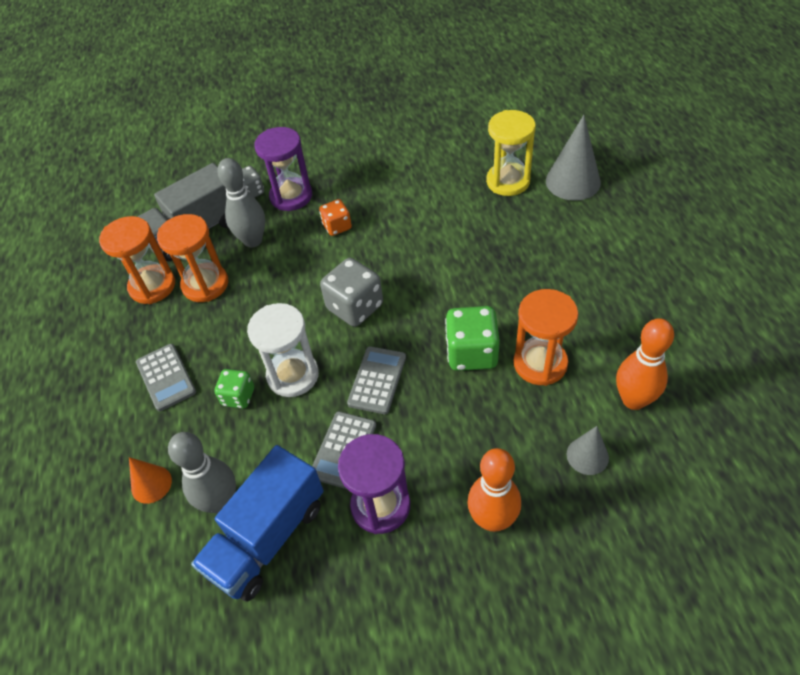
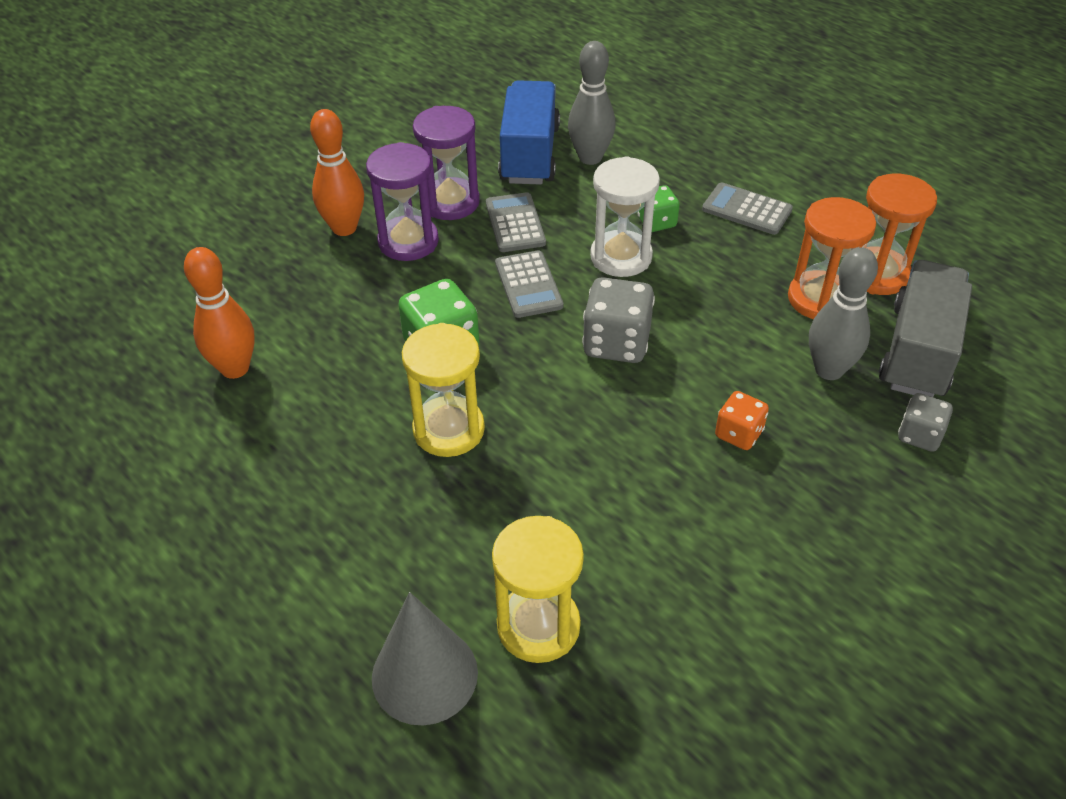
camera: 145 degrees right, 5 degrees down
(151, 484) = (662, 146): orange cone -> none
(291, 196) = (854, 453): purple hourglass -> purple hourglass (408, 241)
(499, 292) = (449, 430): none -> yellow hourglass
(540, 363) = (356, 366): orange hourglass -> none
(587, 456) = (272, 302): grey cone -> none

